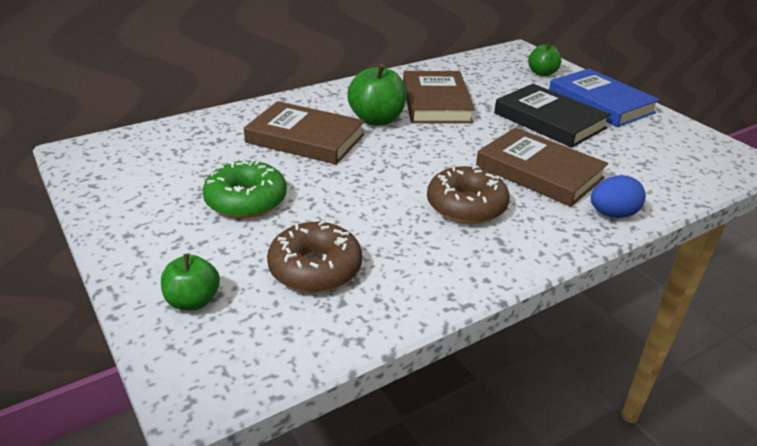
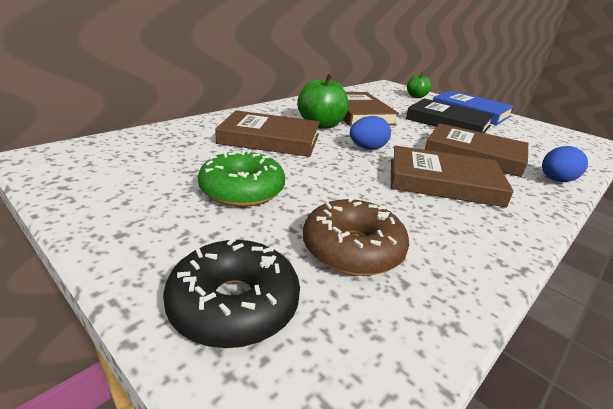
camera: 15 degrees left, 5 degrees down
(193, 301) = (234, 305): green apple -> black donut
(410, 156) = (367, 148): none -> blue egg
(466, 206) = (443, 182): brown donut -> brown book

